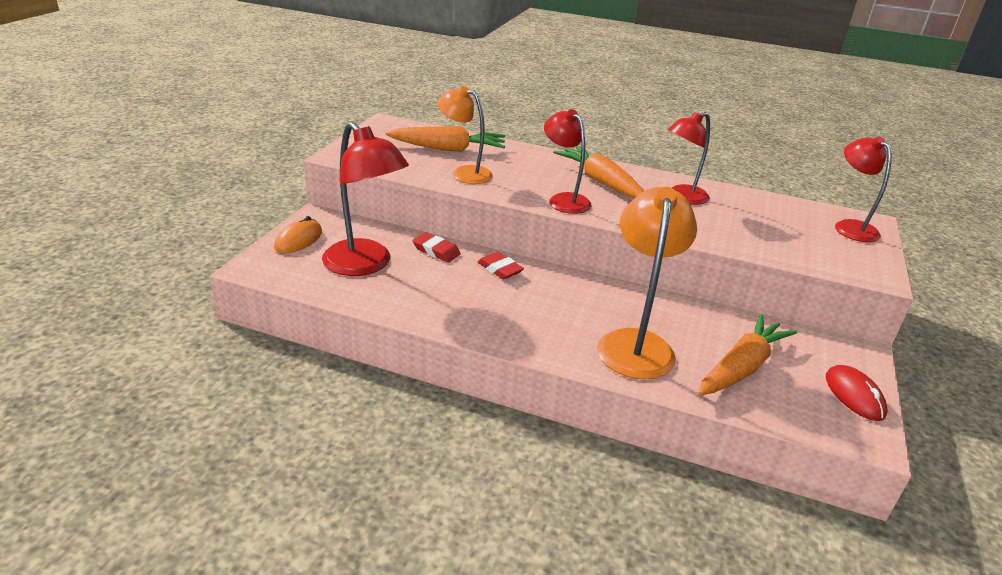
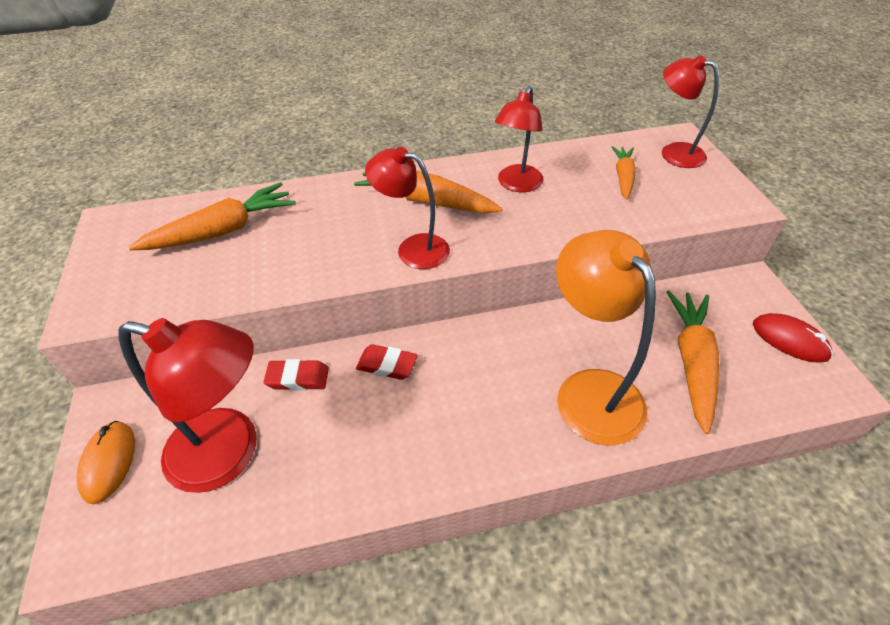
camera: 30 degrees left, 15 degrees up
(464, 173) = (273, 262): orange lamp -> none
(780, 224) = (623, 177): none -> orange carrot

